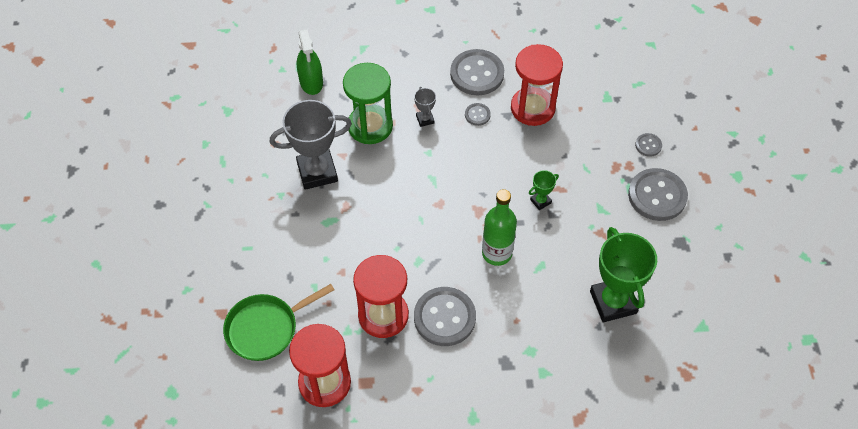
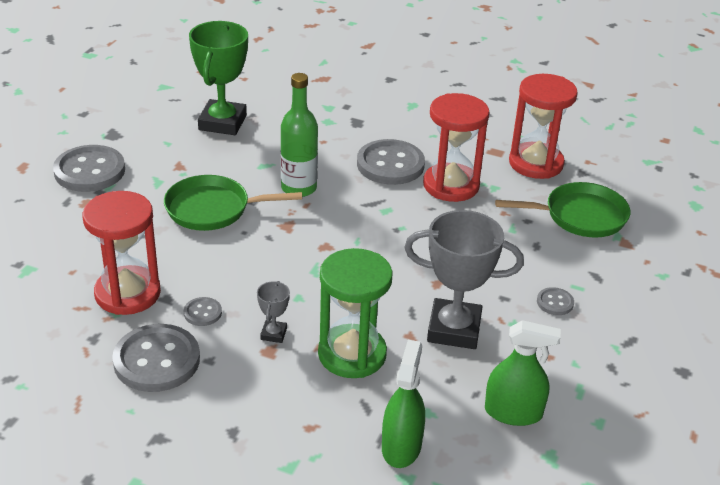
camera: 155 degrees left, 20 degrees down
(257, 129) = (513, 412): none -> green spray bottle
(540, 201) = (213, 209): green trophy -> green pan
(648, 145) = (43, 210): grey button -> grey button (555, 302)

